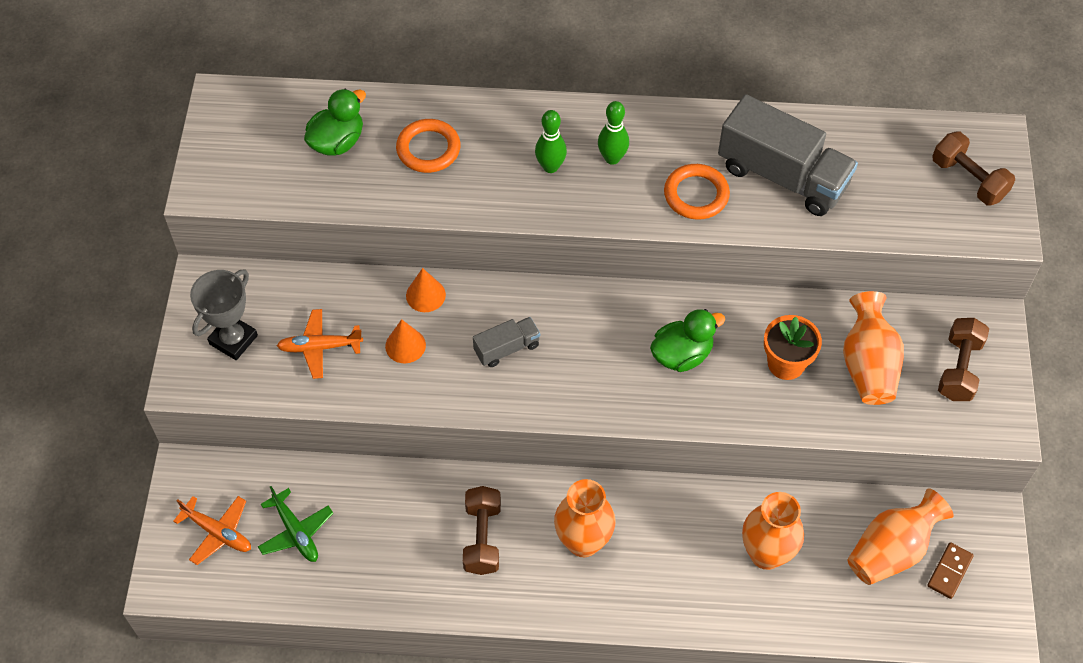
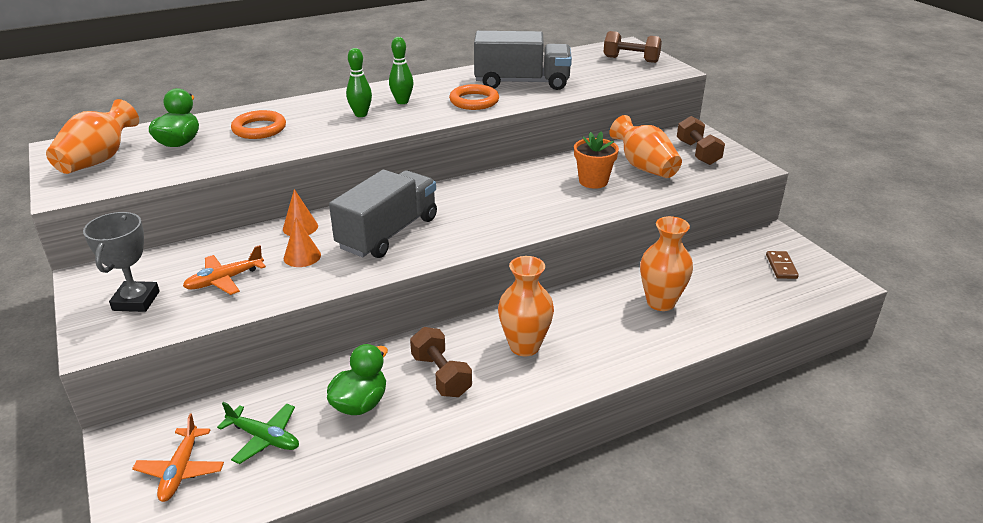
camera: 30 degrees left, 25 degrees down
(218, 532) = (180, 470): orange plane -> orange plane turned 90 degrees clockwise
(507, 348) = (388, 233): grey truck -> grey truck, size x2.04
(682, 355) = (520, 198): green duck -> green duck (360, 404)
(891, 550) = (736, 270): orange vase -> orange vase (98, 160)

